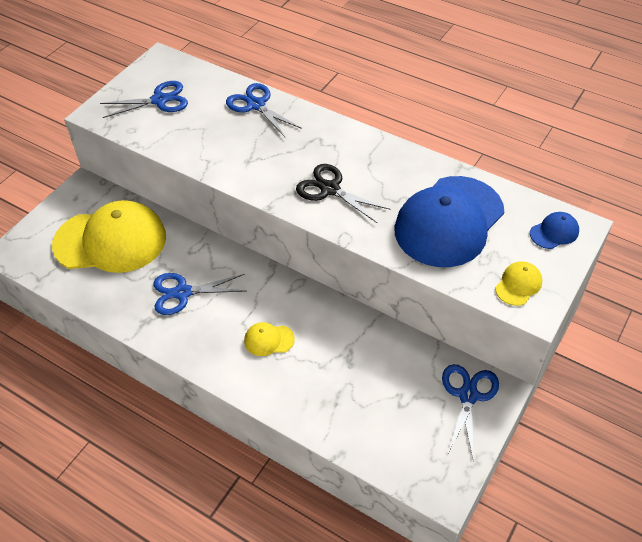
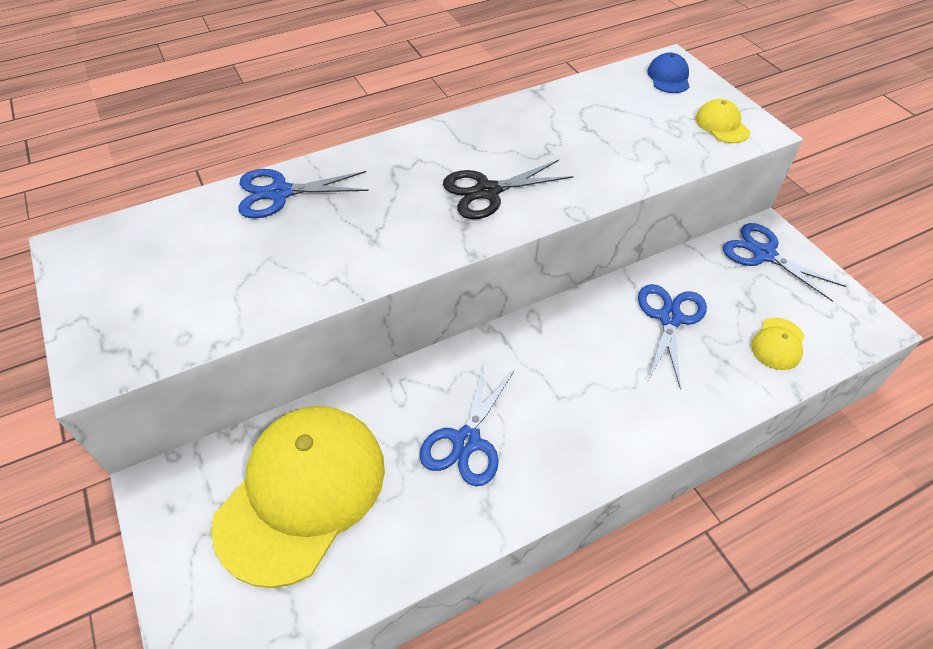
camera: 60 degrees left, 0 degrees up
(159, 100) = (158, 281): blue scissors -> blue scissors (670, 318)
(269, 340) = (602, 382): yellow cap -> yellow cap (778, 344)
(449, 221) = (607, 130): blue cap -> none

